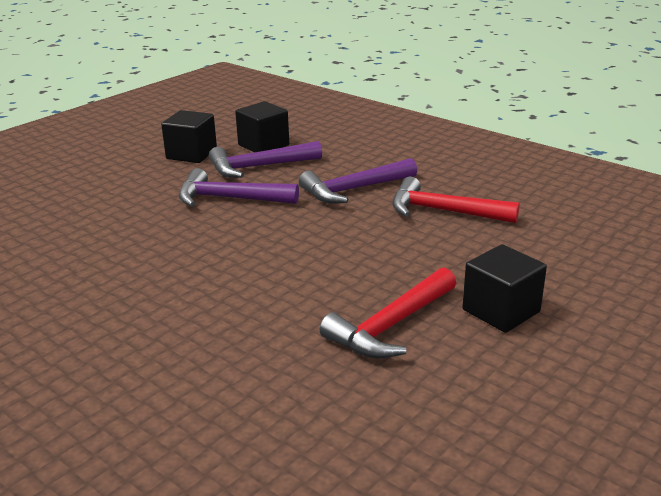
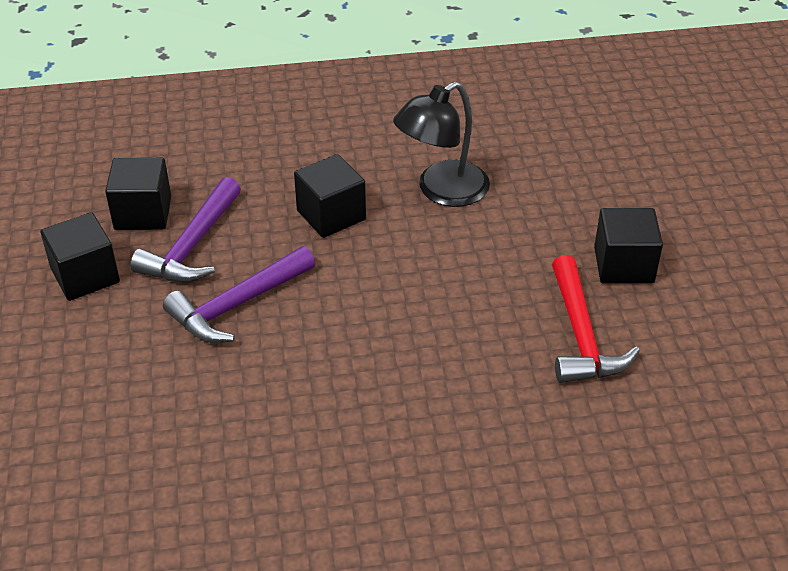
camera: 50 degrees left, 15 degrees up
(354, 190) = (331, 215): purple hammer -> black cube
(443, 211) = (442, 191): red hammer -> black lamp

